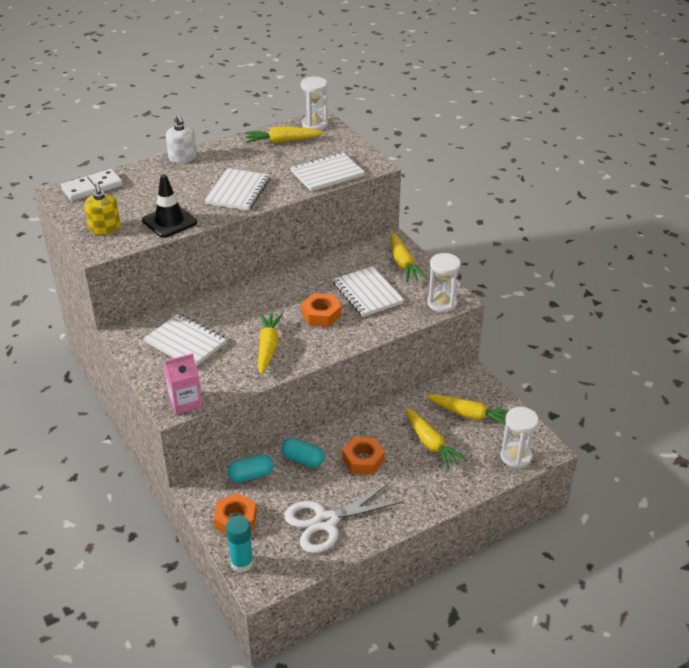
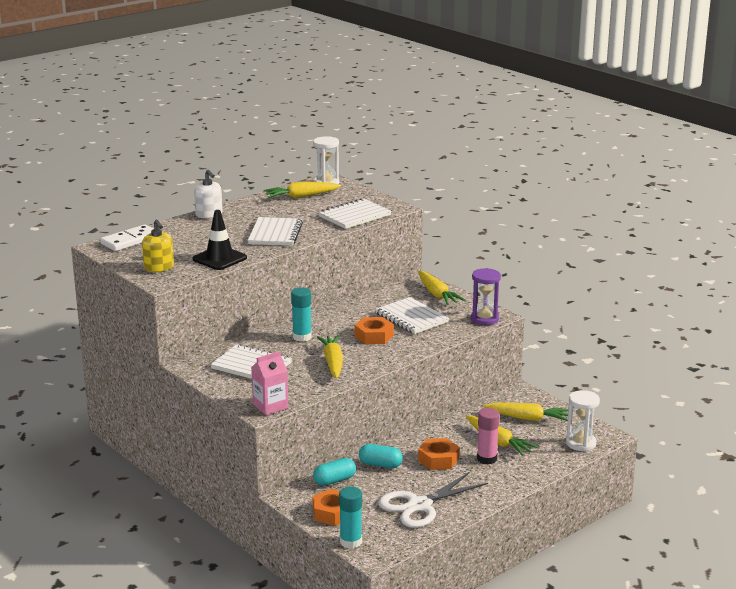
camera: 10 degrees left, 15 degrees down
(249, 308) = (302, 337): none -> turquoise glue stick
(412, 465) = (487, 459): none -> pink glue stick
(442, 303) = (484, 319): white hourglass -> purple hourglass

